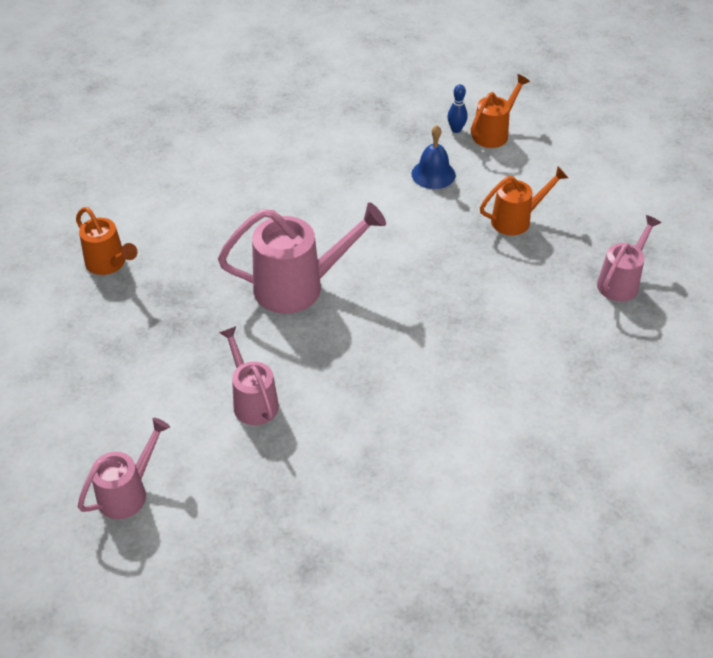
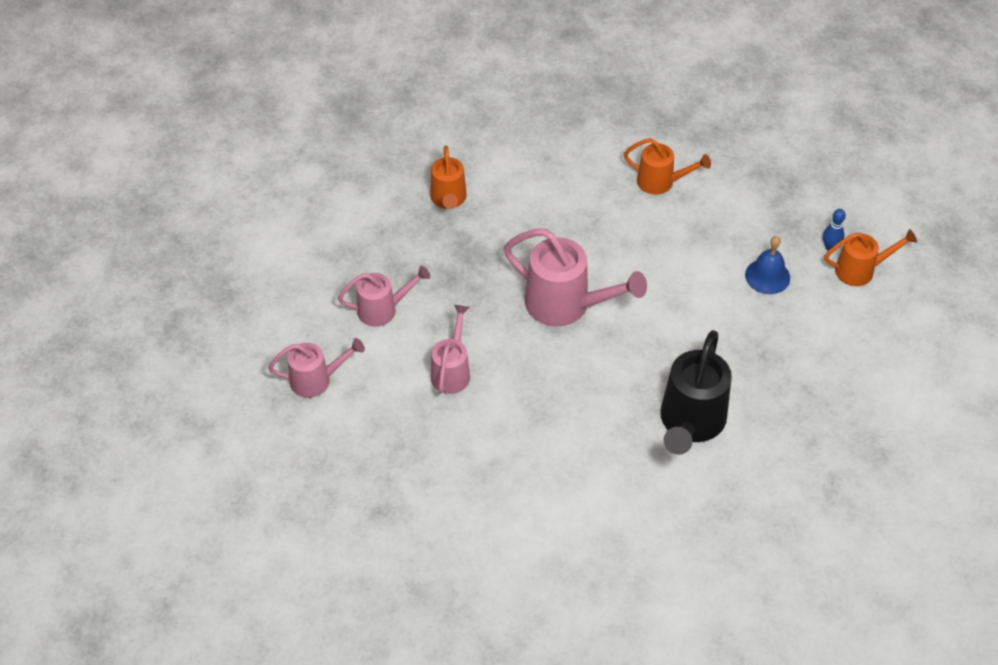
camera: 40 degrees right, 5 degrees up
(492, 314) = (690, 423): none -> black watering can
(516, 220) = (795, 360): orange watering can -> orange watering can (661, 182)
(621, 282) = (825, 468): pink watering can -> pink watering can (383, 309)

